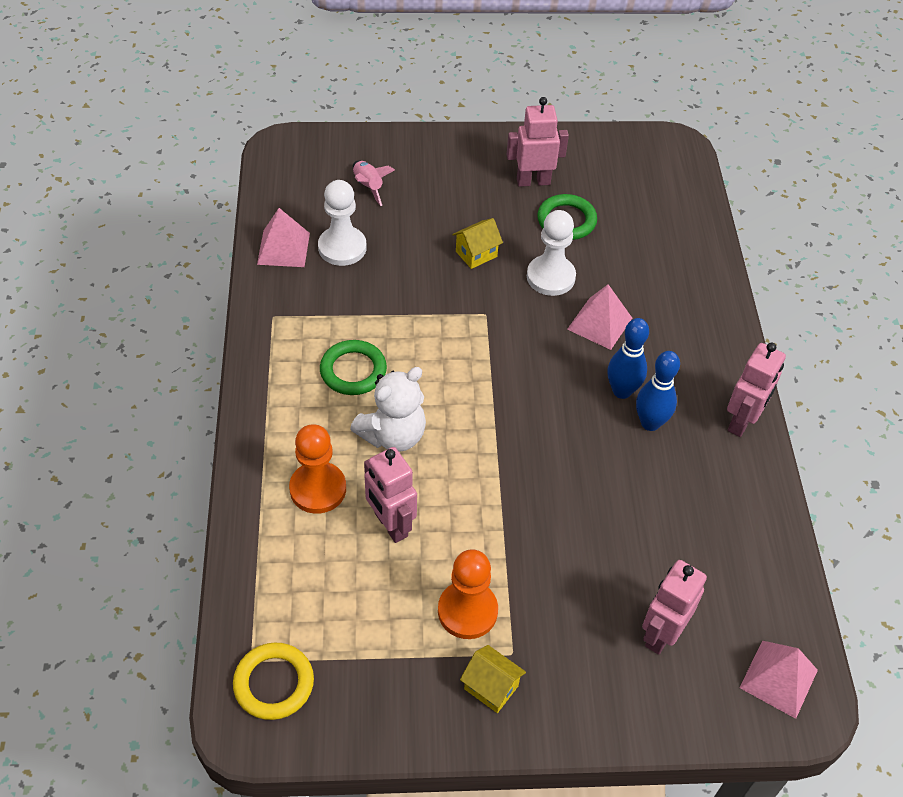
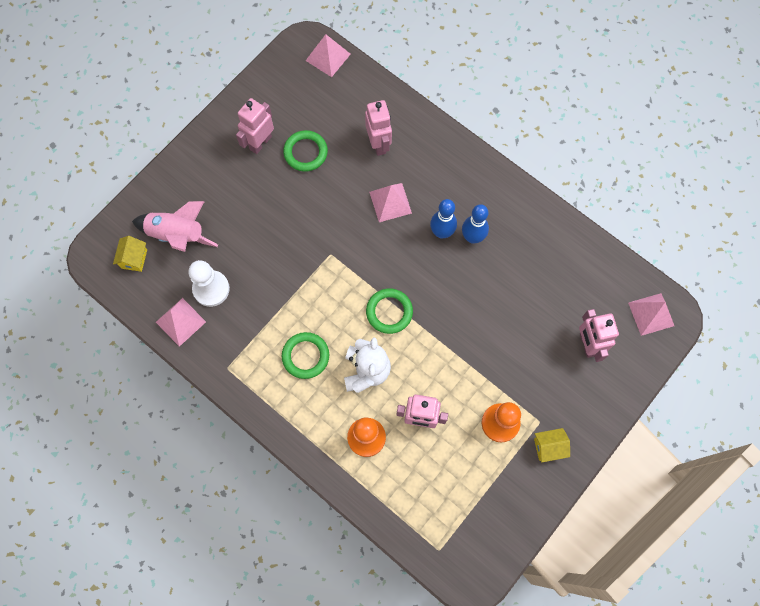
camera: 45 degrees left, 20 degrees up
(274, 683) = (461, 549): yellow ring -> none
(368, 187) = (177, 235): pink rocket -> pink rocket, size x1.75
(476, 254) = (284, 221): yellow house -> yellow house (134, 259)
(480, 408) = (389, 312): none -> green ring
(550, 277) = (337, 198): white pawn -> none
(683, 169) = (328, 57): none -> pink pyramid
(742, 421) = (510, 193): pink robot -> pink robot (379, 144)

